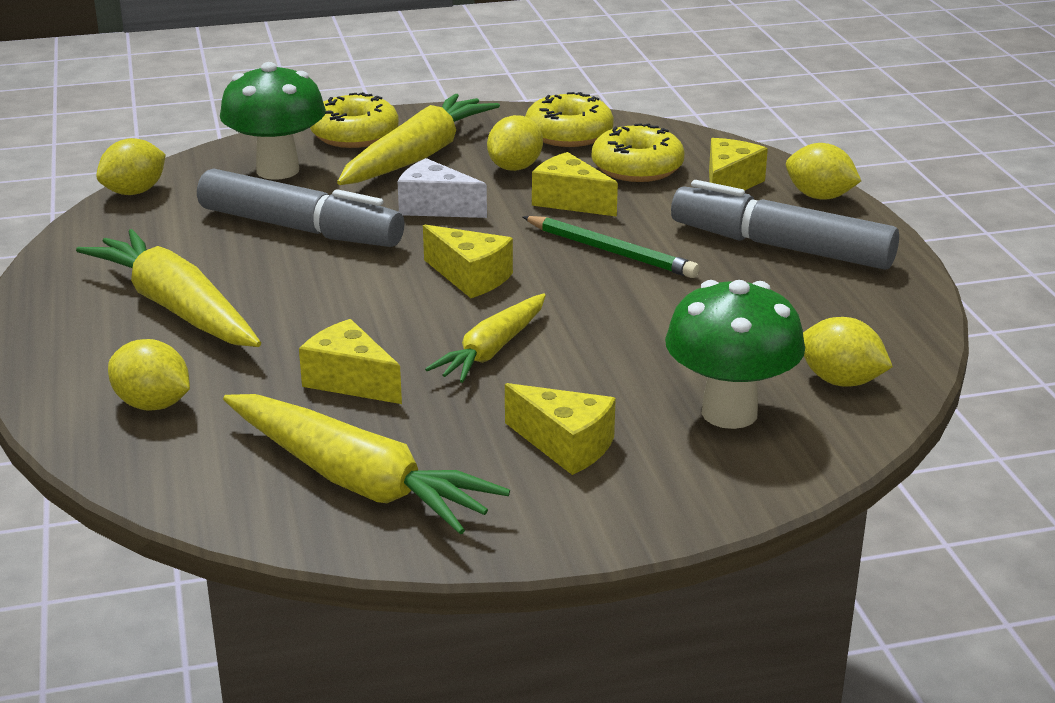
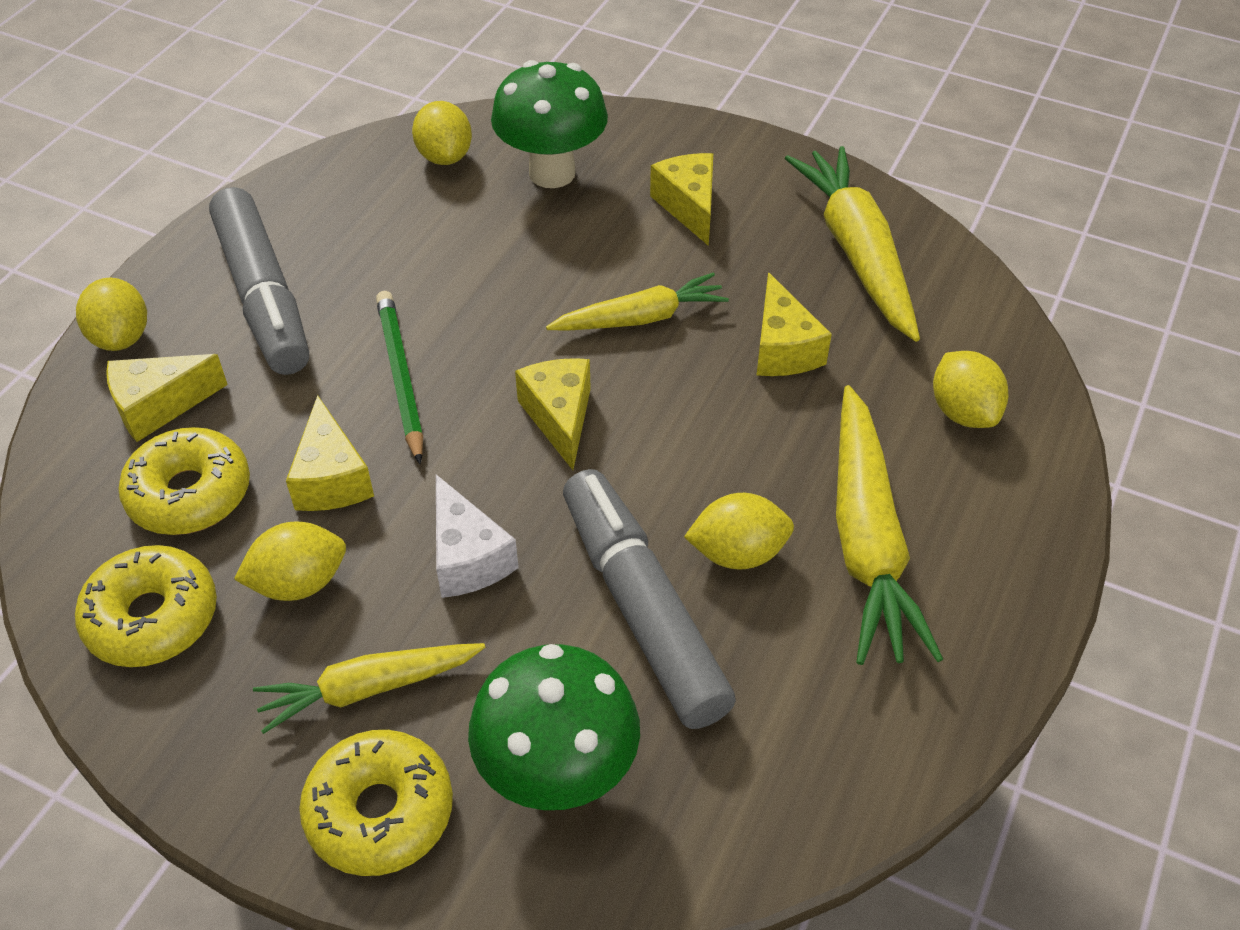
camera: 140 degrees left, 20 degrees up
(134, 192) = (774, 846): yellow lemon -> yellow lemon (738, 553)
(417, 157) = (369, 688): yellow carrot -> yellow carrot, size x0.62

